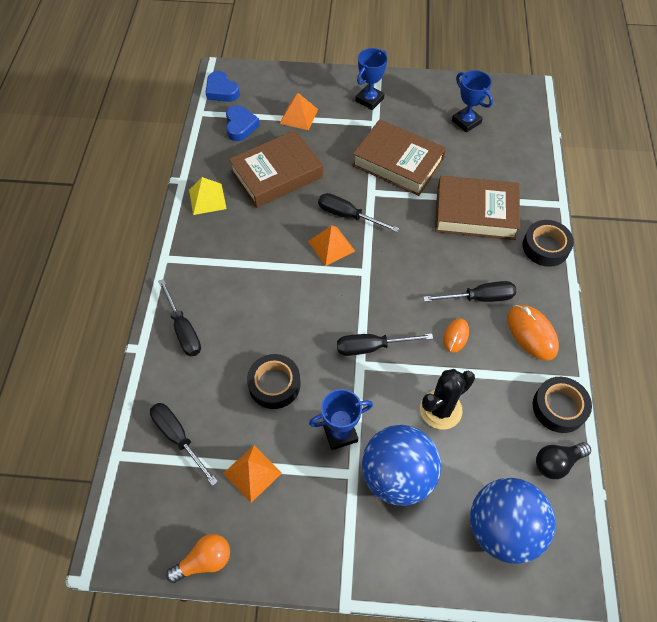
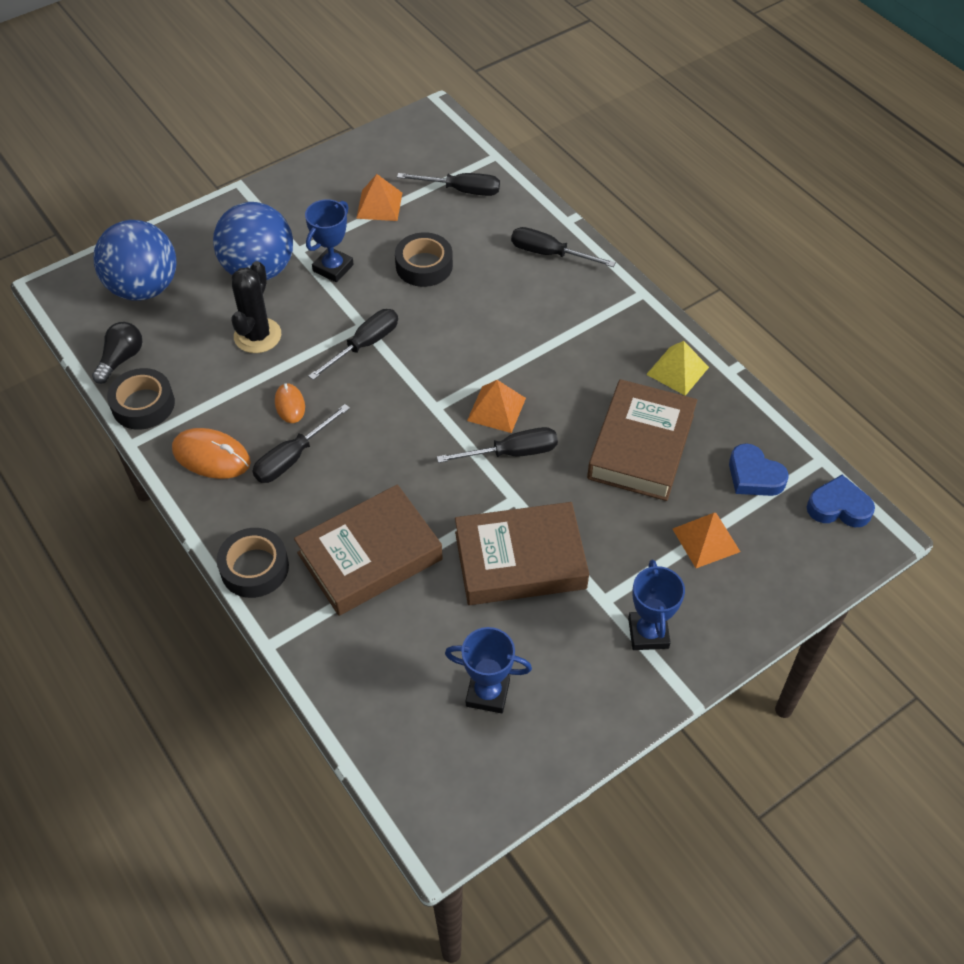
camera: 140 degrees right, 5 degrees down
(204, 561) = (362, 146): orange light bulb -> none

